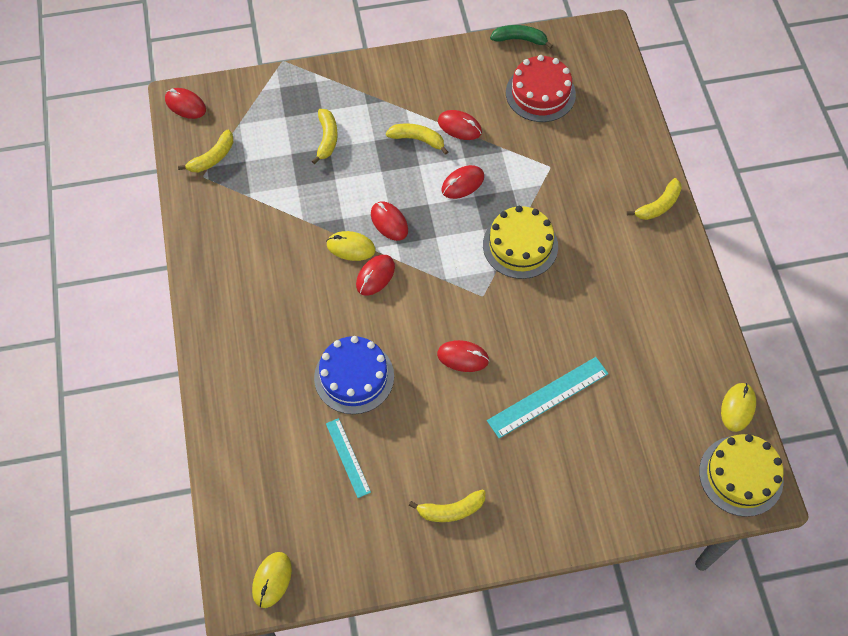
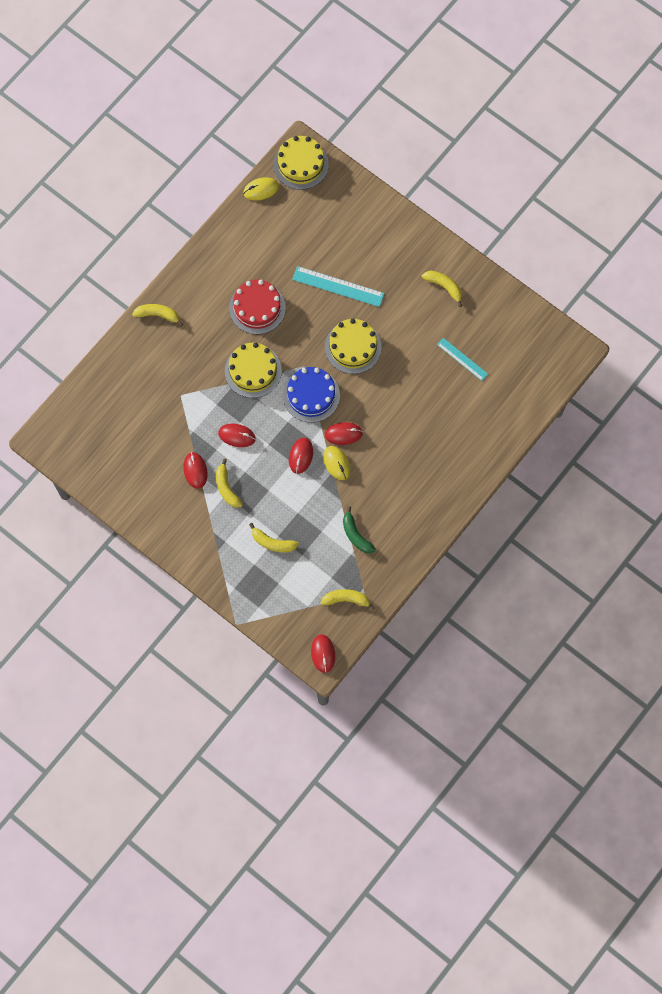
camera: 130 degrees left, 10 degrees up
(272, 580) = (556, 342): yellow mouse -> none
(327, 139) = (272, 543): yellow banana -> yellow banana turned 120 degrees counterclockwise
(348, 457) = (462, 359): turquoise ruler -> turquoise ruler turned 75 degrees counterclockwise
(354, 377) = (415, 394): blue cake -> blue cake (311, 395)
(463, 357) = (353, 347): red mouse -> yellow cake
(520, 39) = (91, 488): green banana -> green banana (356, 535)
(540, 93) = (127, 442): red cake -> red cake (257, 308)

